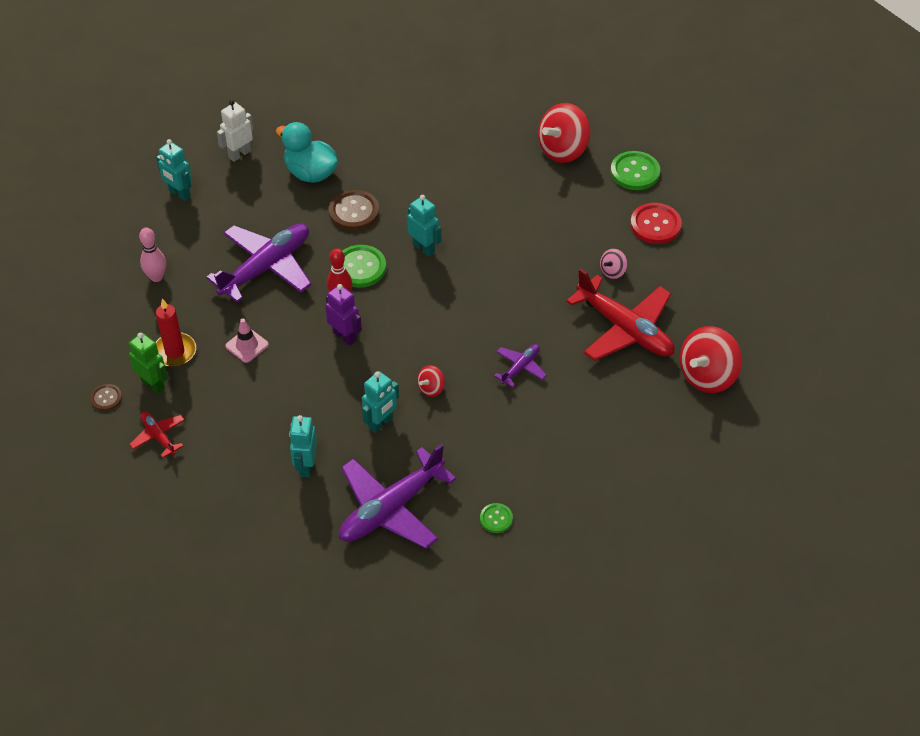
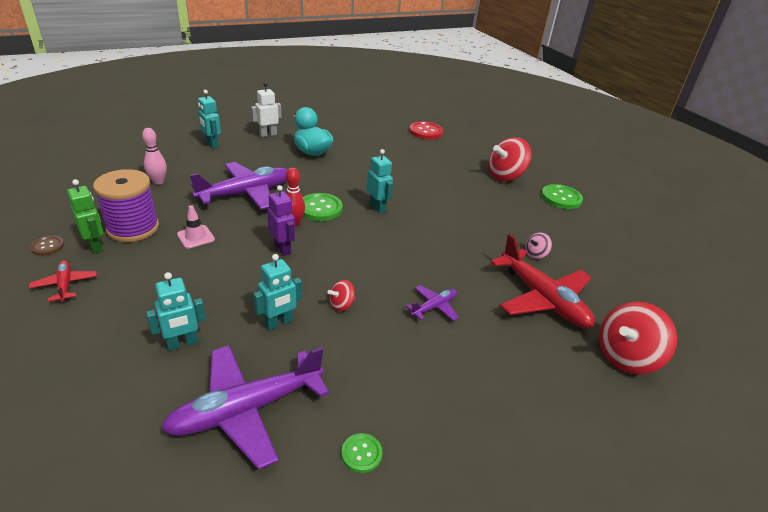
camera: 10 degrees right, 15 degrees down
(175, 352) = (133, 228): red candle -> purple spool
(306, 466) = (182, 344): turquoise robot -> turquoise robot turned 135 degrees counterclockwise
(354, 212) = (332, 177): brown button -> none
(655, 225) = (576, 232): red button -> red button (426, 132)

